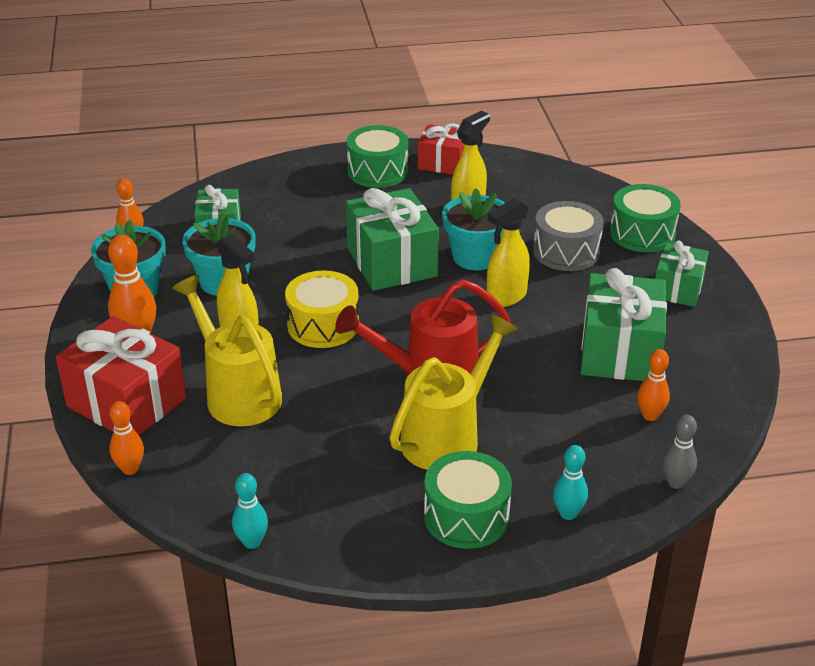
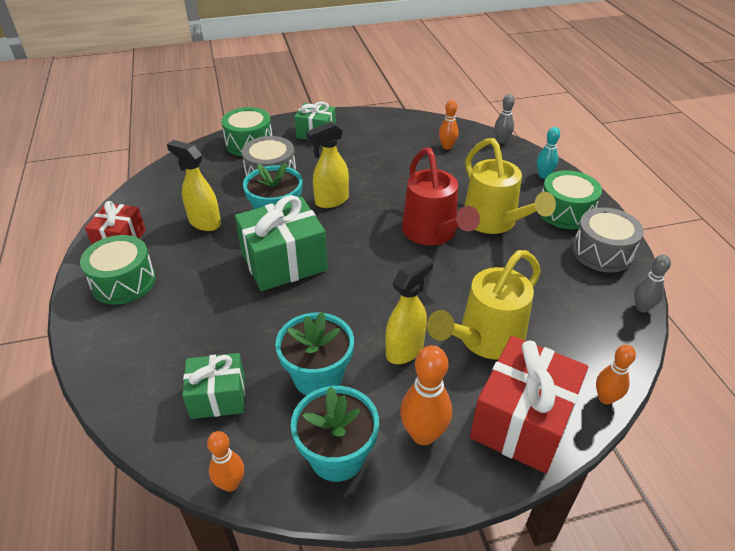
camera: 95 degrees left, 5 degrees up
(252, 542) = (642, 307): turquoise bowling pin -> grey bowling pin
(323, 325) = (380, 296): yellow drum -> none
(367, 533) = (602, 252): none -> grey drum
(447, 436) = (494, 222): yellow watering can -> yellow watering can turned 150 degrees counterclockwise
(506, 297) = (331, 201): yellow spray bottle -> yellow spray bottle turned 105 degrees clockwise
(619, 351) = (387, 155): green gift -> none

